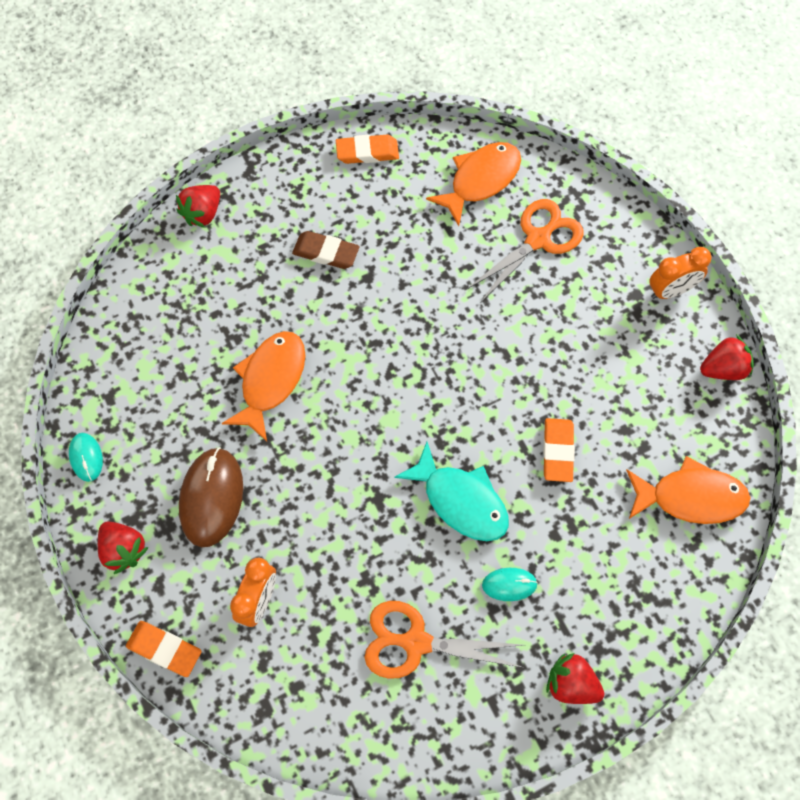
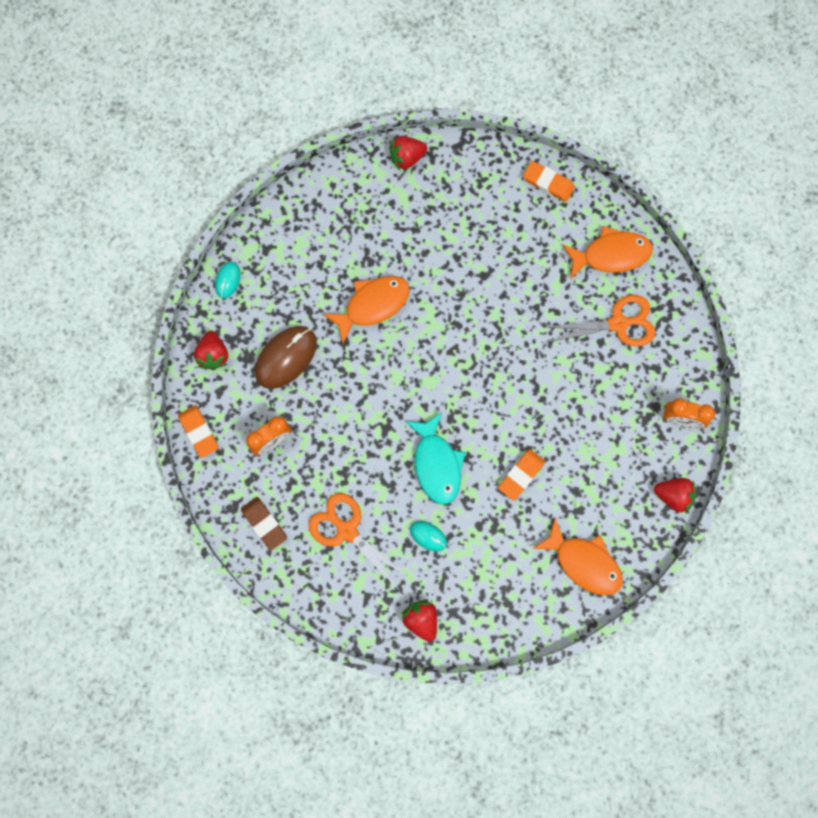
camera: 35 degrees right, 10 degrees up
(326, 253) = (468, 239): brown eraser -> brown eraser (264, 524)

